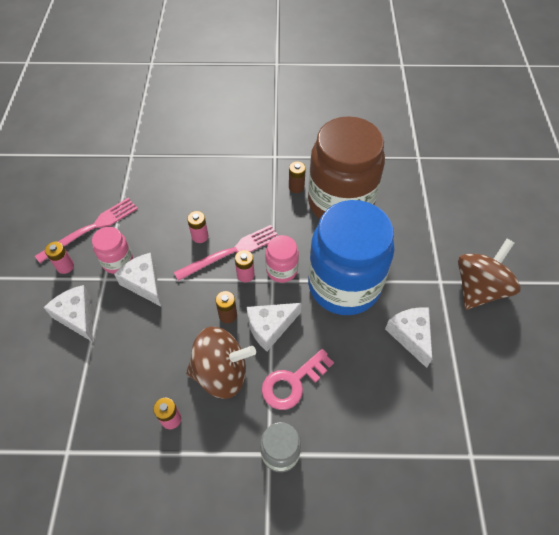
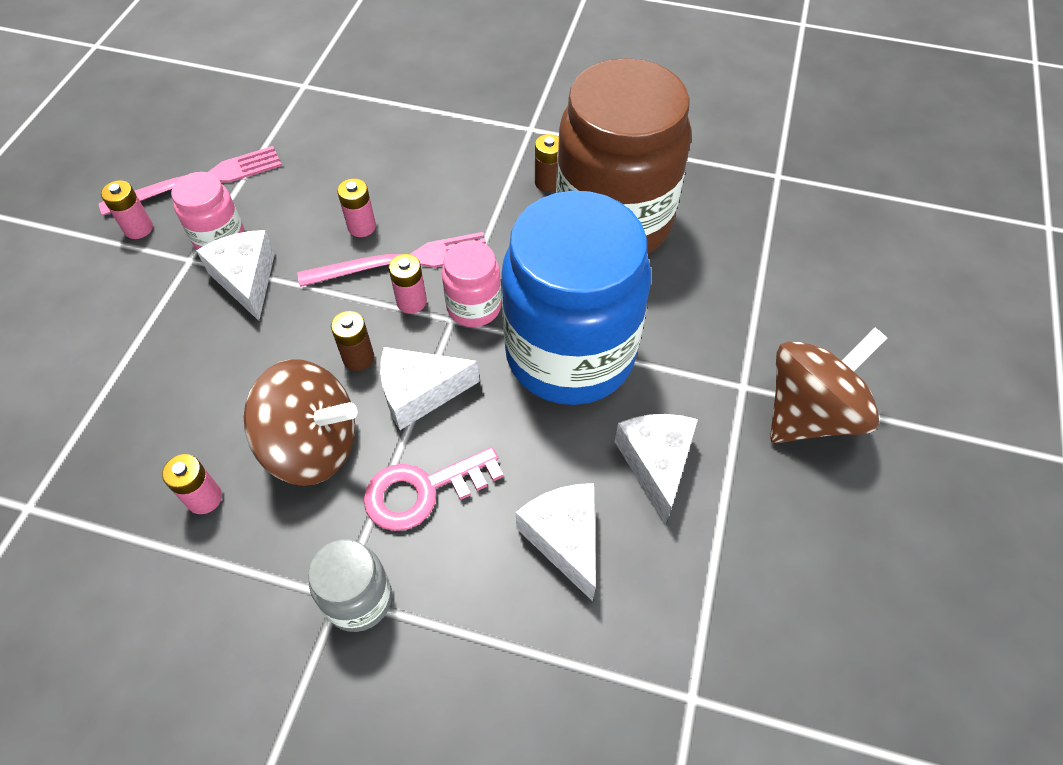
camera: 15 degrees right, 0 degrees up
(77, 316) = (126, 306): white cheese -> white cheese (565, 539)

